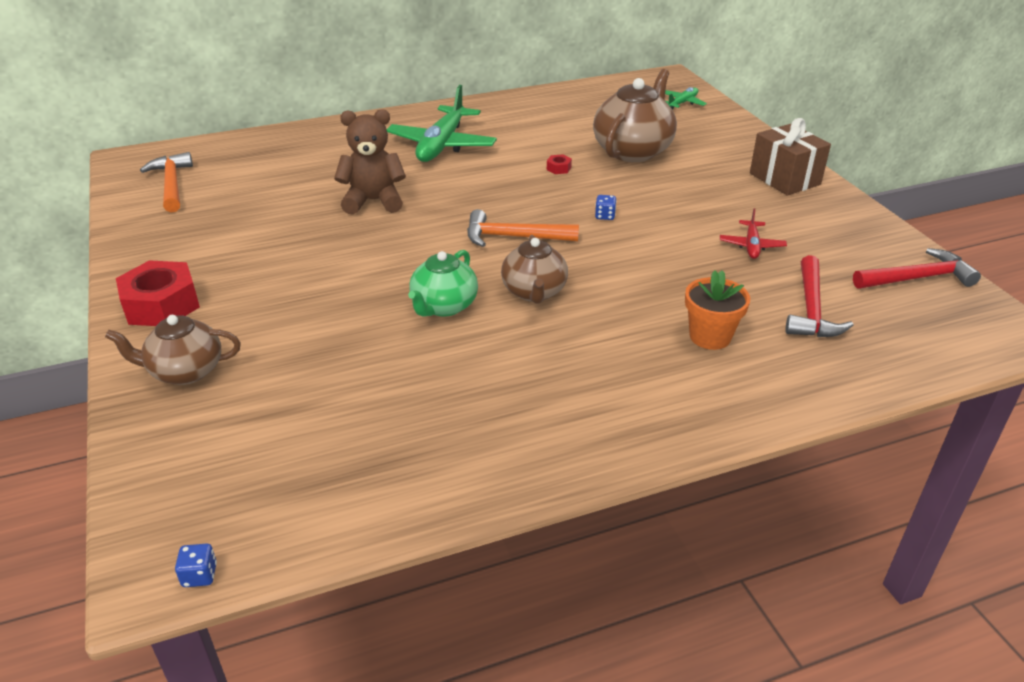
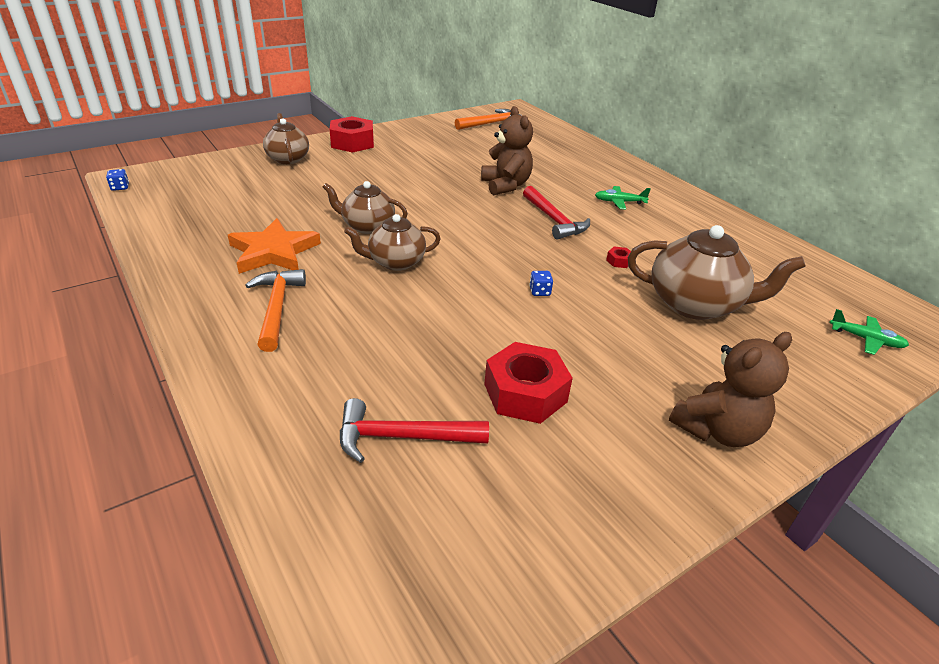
camera: 75 degrees right, 0 degrees up
(442, 145) = (619, 202): green plane -> green plane, size x0.48
(443, 306) = (367, 226): green teapot -> brown teapot
(488, 382) = (274, 252): none -> orange star
(514, 237) = (478, 247): orange hammer -> orange hammer (277, 308)
(710, 336) = (341, 359): orange flower pot -> none
(751, 246) = (525, 393): red plane -> red nut
(784, 179) = (717, 430): brown gift -> brown teddy bear
(917, 278) = (504, 558): red hammer -> red hammer (554, 220)

